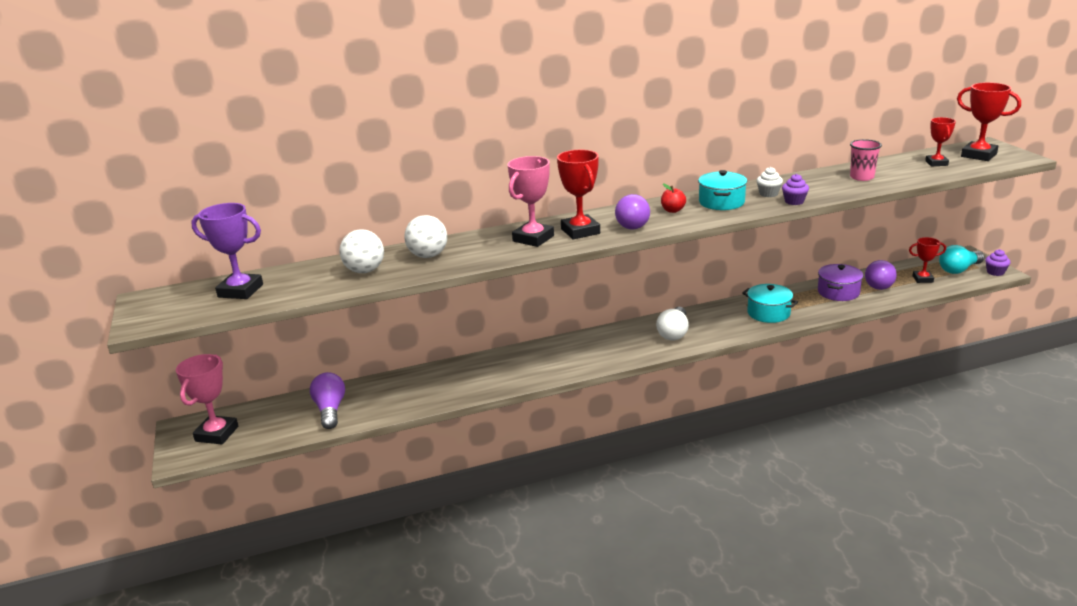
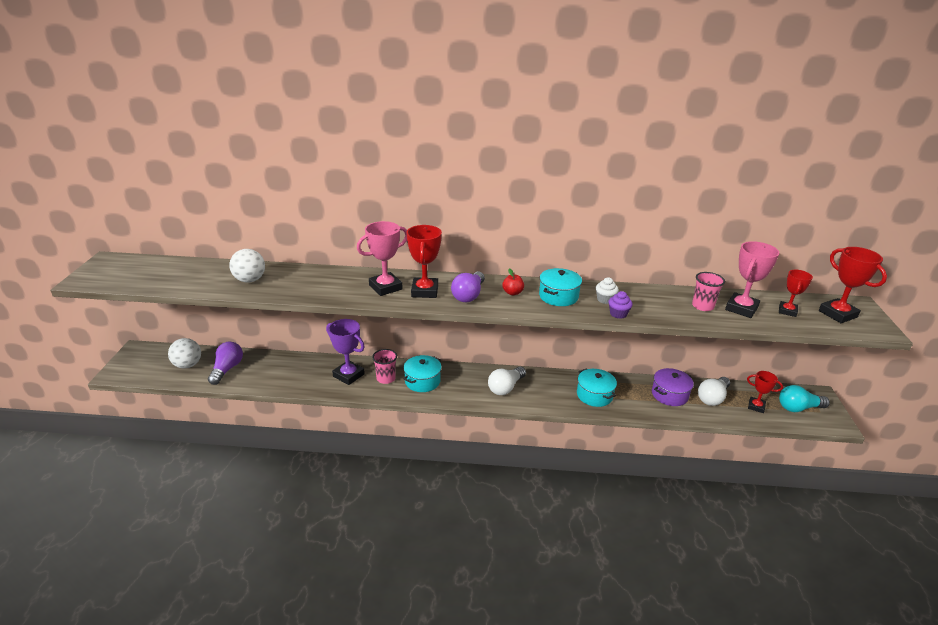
camera: 20 degrees right, 5 degrees up
(217, 434) = (150, 363): pink trophy -> pink trophy (741, 308)
(240, 291) = (163, 272): purple trophy -> purple trophy (348, 375)
(428, 256) = (302, 280): white ball -> white ball (188, 365)
(535, 363) = (386, 378): none -> pink cup
(579, 353) = (422, 381): none -> turquoise pot
(879, 283) = (712, 398): purple light bulb -> white light bulb
(995, 272) = (832, 422): purple cupcake -> none

